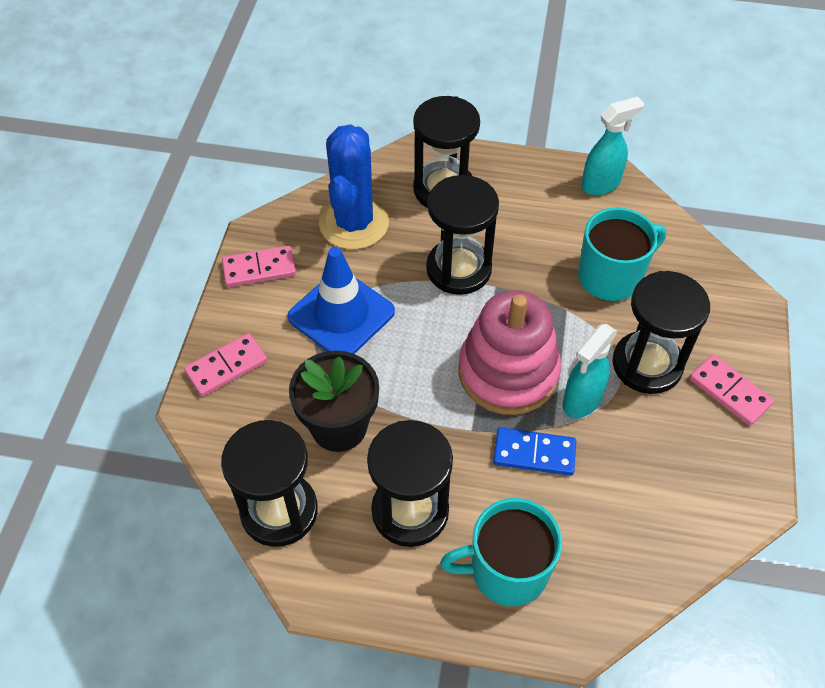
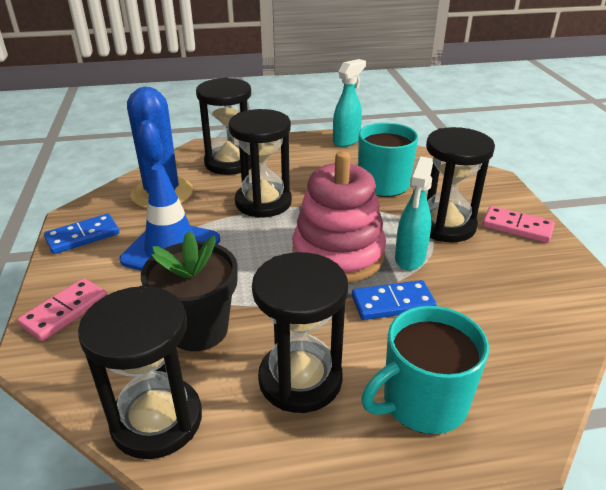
camera: 20 degrees left, 20 degrees down
(259, 269) = (83, 236): pink domino -> blue domino

